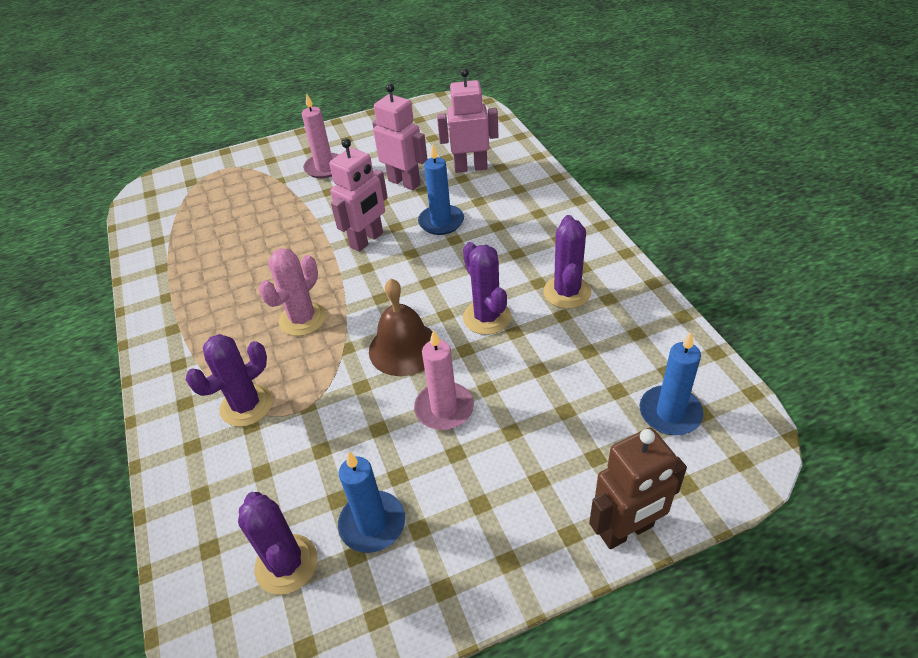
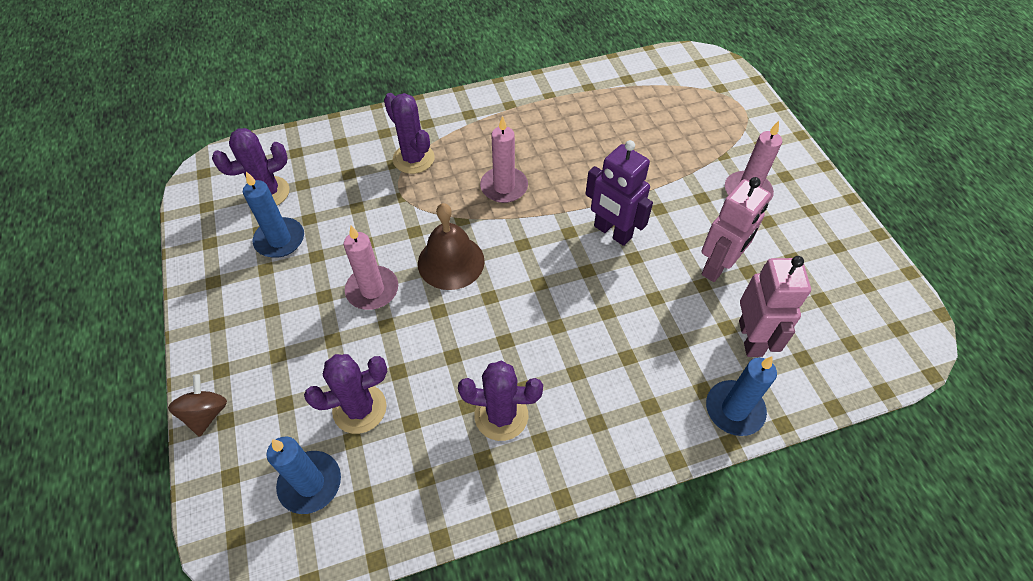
camera: 90 degrees right, 10 degrees up
(302, 319) = (504, 187): pink cactus -> pink candle
(367, 240) = (612, 232): pink robot -> purple robot
(441, 222) = (638, 300): blue candle -> blue candle (734, 409)
(487, 317) = (477, 332): purple cactus -> purple cactus (359, 408)
(626, 531) = (206, 413): brown robot -> brown spinning top

